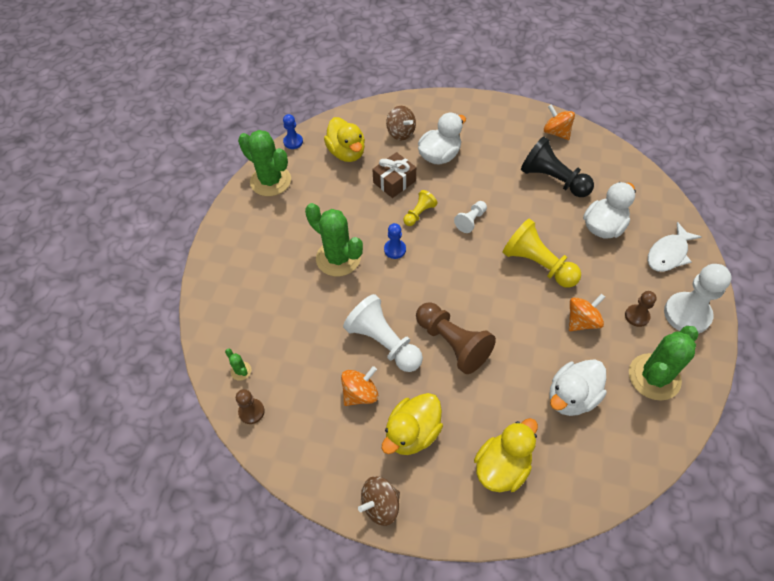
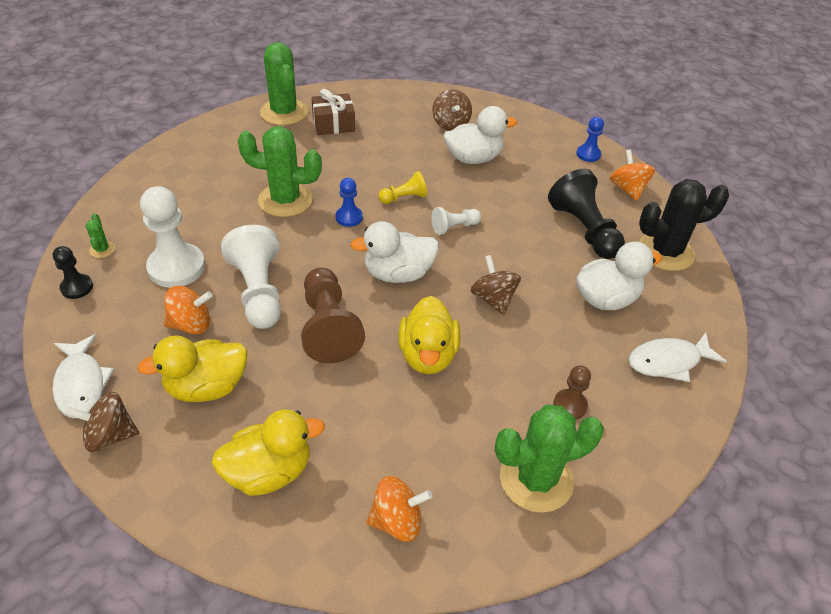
camera: 25 degrees right, 10 degrees down
(251, 411) = (77, 287): brown pawn -> black pawn
(293, 142) = (336, 90): blue pawn -> blue pawn (588, 154)
(326, 481) = (81, 384): none -> white fish
(338, 258) = (285, 200): green cactus -> green cactus turned 60 degrees counterclockwise
(347, 153) = (379, 119): yellow duck -> yellow duck (428, 355)
(394, 182) = (404, 161): brown gift -> brown gift (333, 124)
(537, 264) = (493, 299): yellow pawn -> brown spinning top
(571, 397) = (414, 446): white duck -> white duck (398, 274)
(582, 321) = (496, 377): orange spinning top -> orange spinning top (397, 521)
(612, 172) = (665, 252): none -> black cactus
(687, 314) = (639, 435): white pawn -> white pawn (176, 267)

